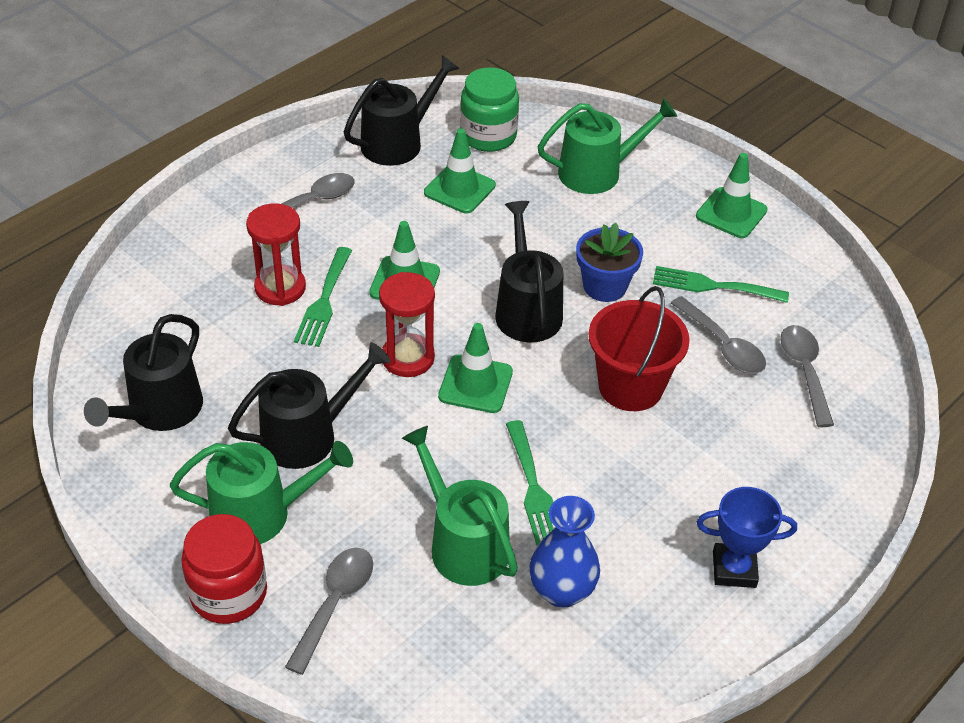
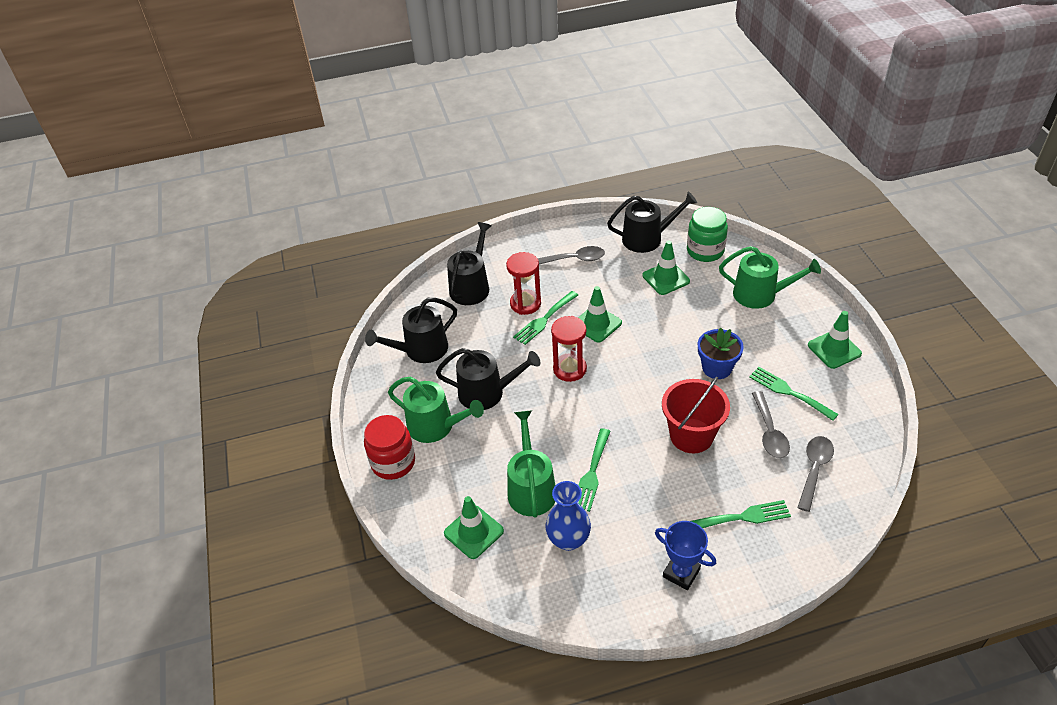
camera: 35 degrees right, 0 degrees up
(335, 603) = (442, 491): grey spoon -> none
(475, 384) = (598, 399): green traffic cone -> green traffic cone (473, 532)
(527, 310) = (658, 365): black watering can -> black watering can (471, 287)
(761, 465) = (743, 517): none -> green fork

